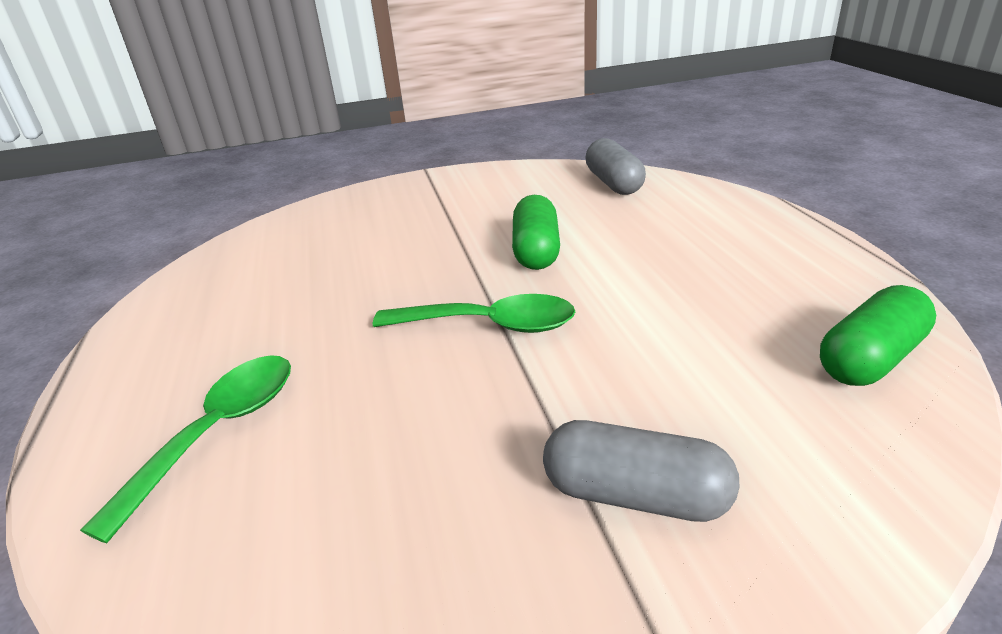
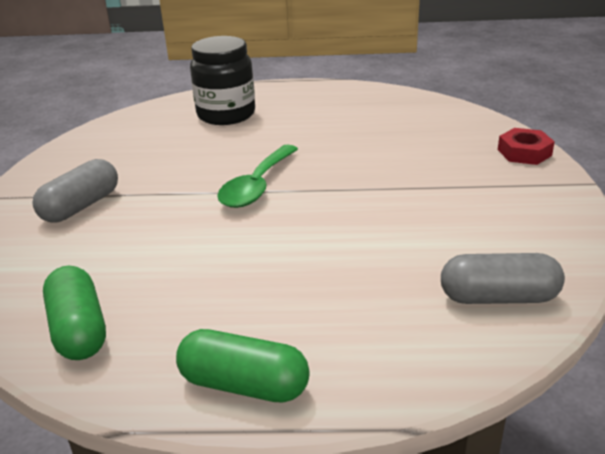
camera: 105 degrees right, 0 degrees up
(218, 433) = (226, 115): green spoon -> black jar
(369, 194) = (524, 152): none -> red nut
(536, 251) = (352, 219): green capsule -> green capsule (244, 385)

